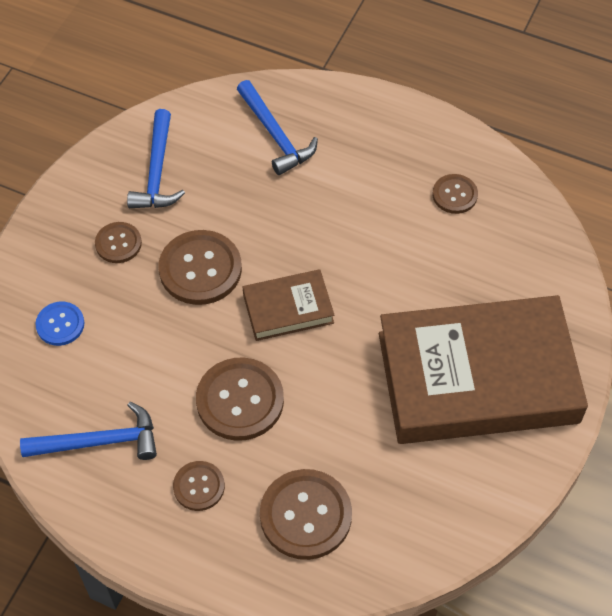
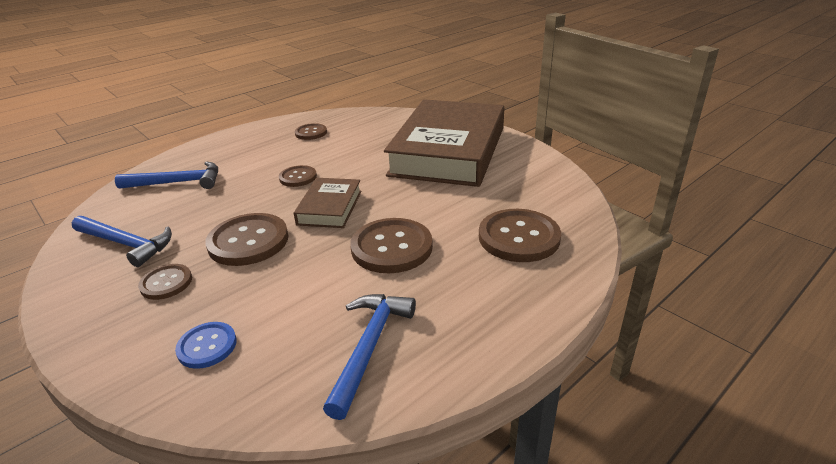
camera: 65 degrees left, 25 degrees down
(199, 486) = (461, 289): brown button -> brown button (298, 177)

